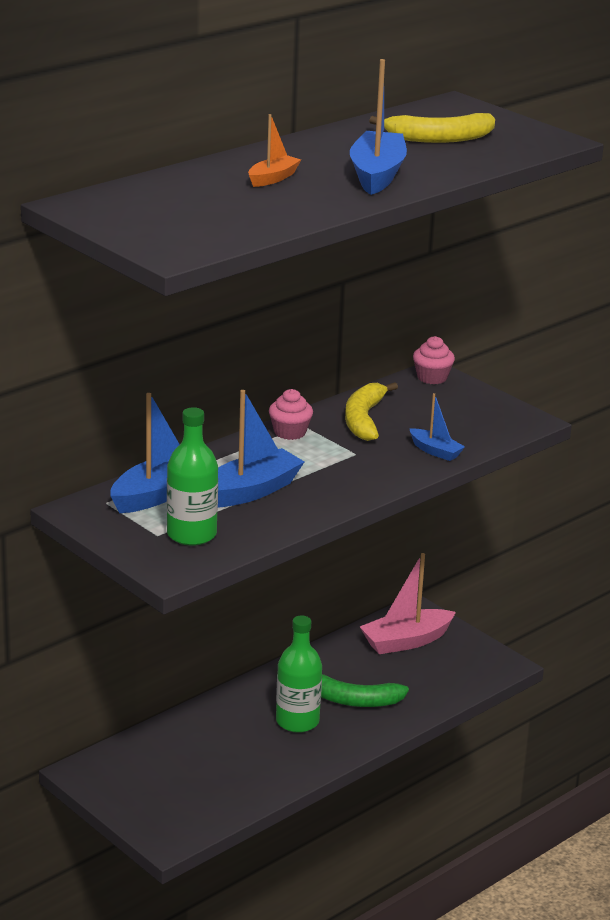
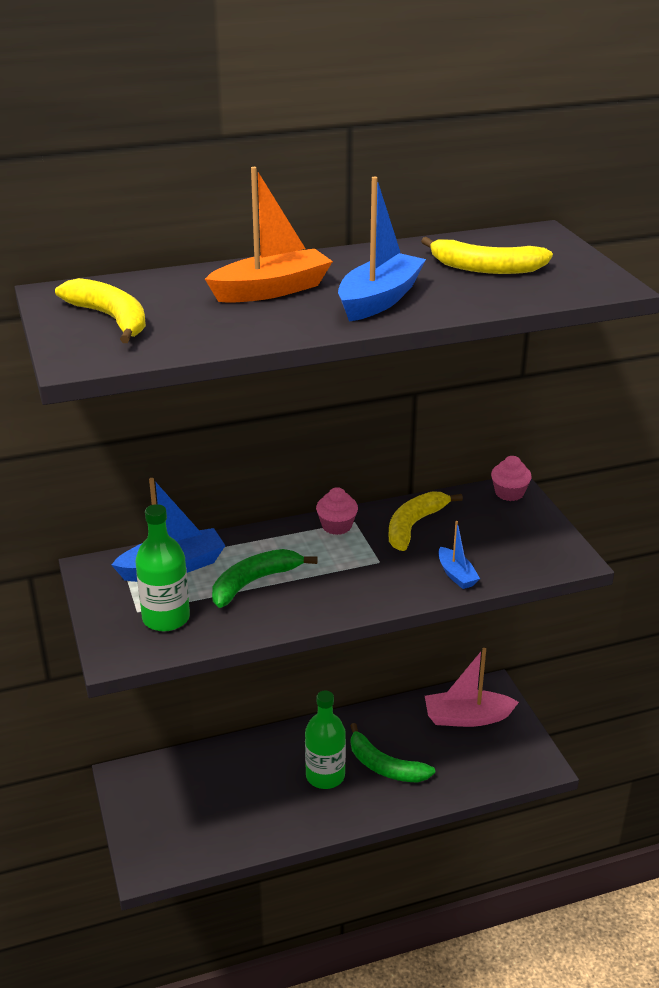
camera: 25 degrees right, 5 degrees up
(157, 219) = (111, 319): none -> yellow banana
(250, 491) = (254, 582): blue boat -> green banana
(273, 178) = (271, 290): orange boat -> orange boat, size x1.80

